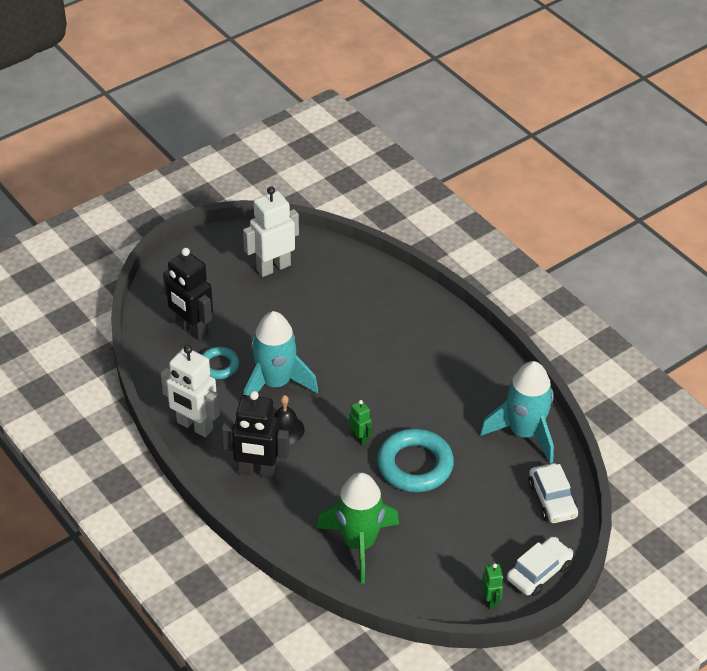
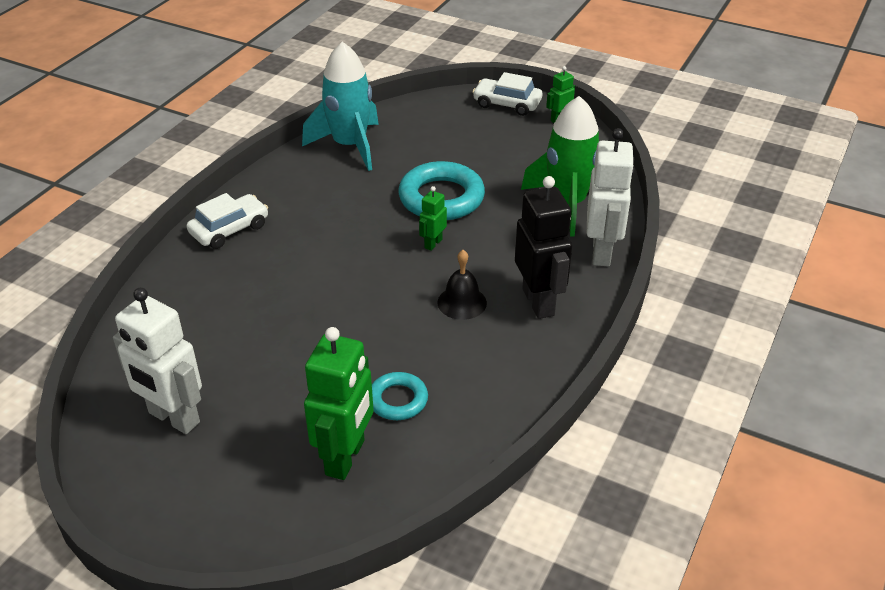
camera: 115 degrees left, 5 degrees down
(192, 329) = (346, 457): black robot -> green robot
(194, 426) = (514, 382): white robot -> white robot (602, 252)
(275, 383) = (395, 336): turquoise rocket -> none
(552, 500) = (421, 114): white car -> white car (229, 229)

